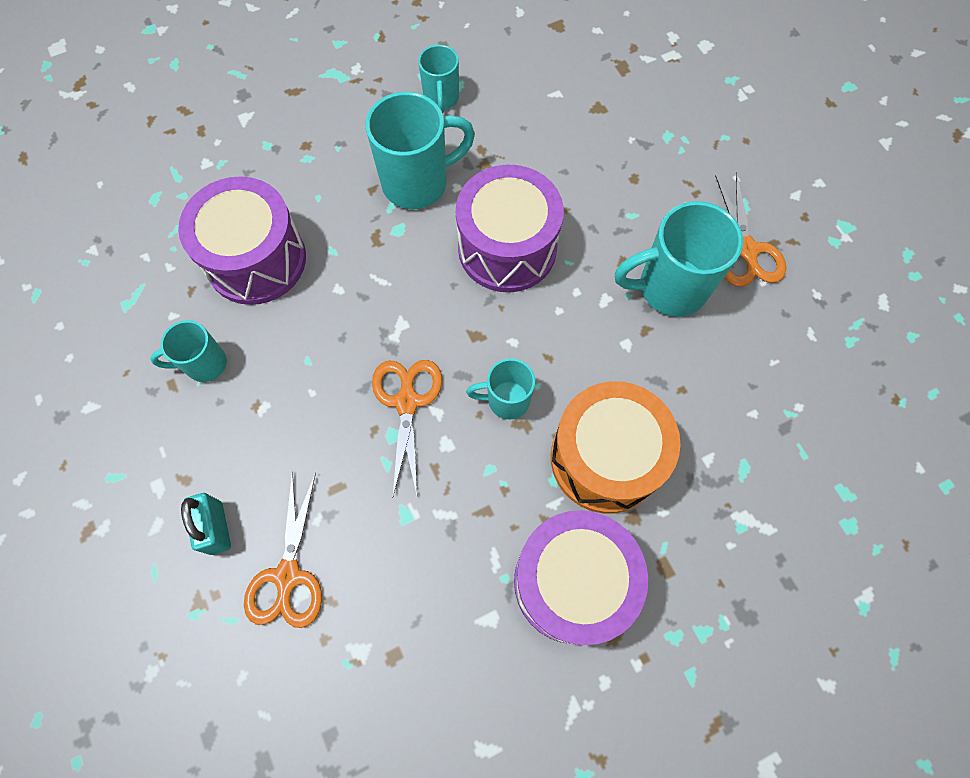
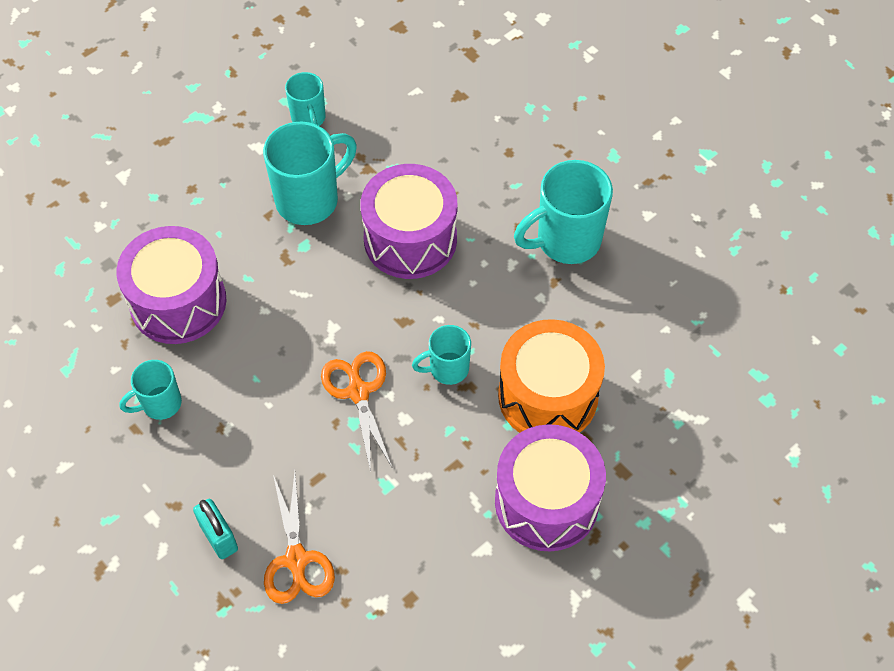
camera: 15 degrees left, 10 degrees down
(746, 250) = (626, 193): orange scissors -> none

